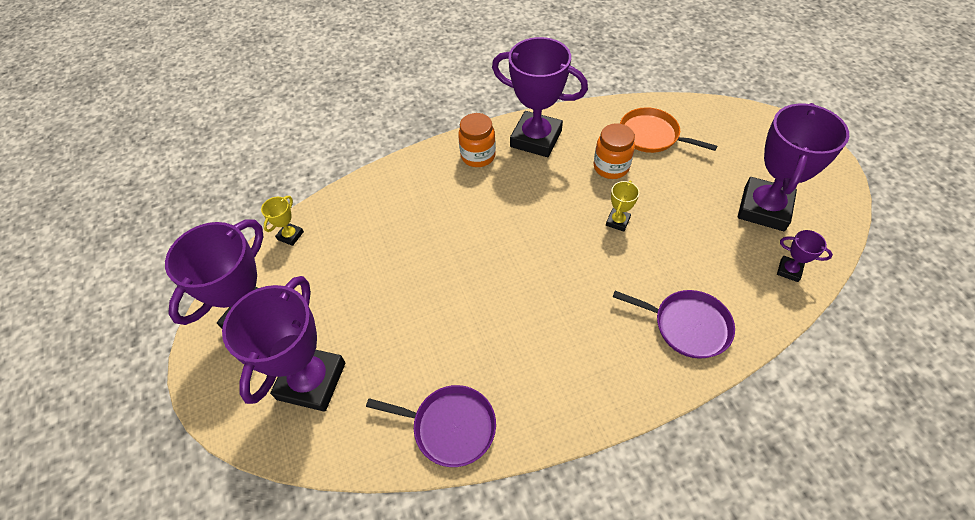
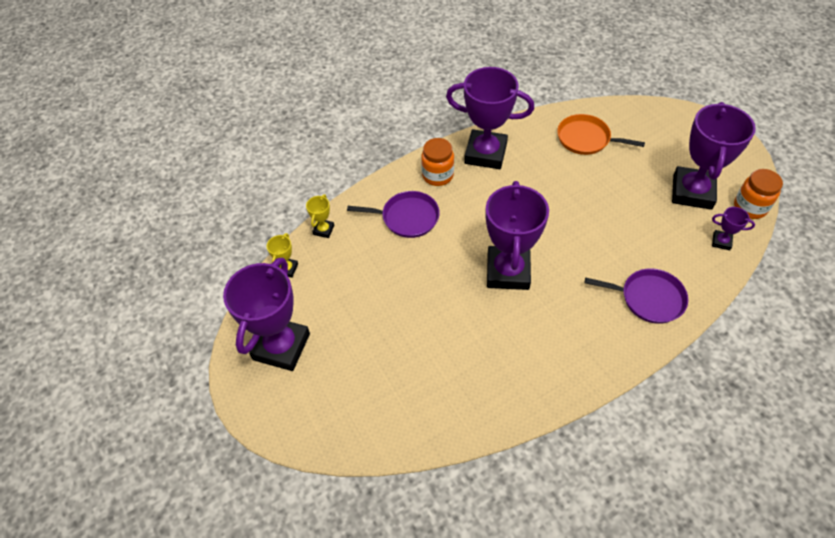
camera: 10 degrees left, 0 degrees up
(311, 381) = (345, 390): purple trophy -> purple trophy (508, 271)
(450, 426) = (474, 408): purple pan -> purple pan (407, 217)
(611, 167) = (557, 171): orange jar -> orange jar (750, 207)
(617, 221) = (573, 219): yellow trophy -> yellow trophy (323, 230)

